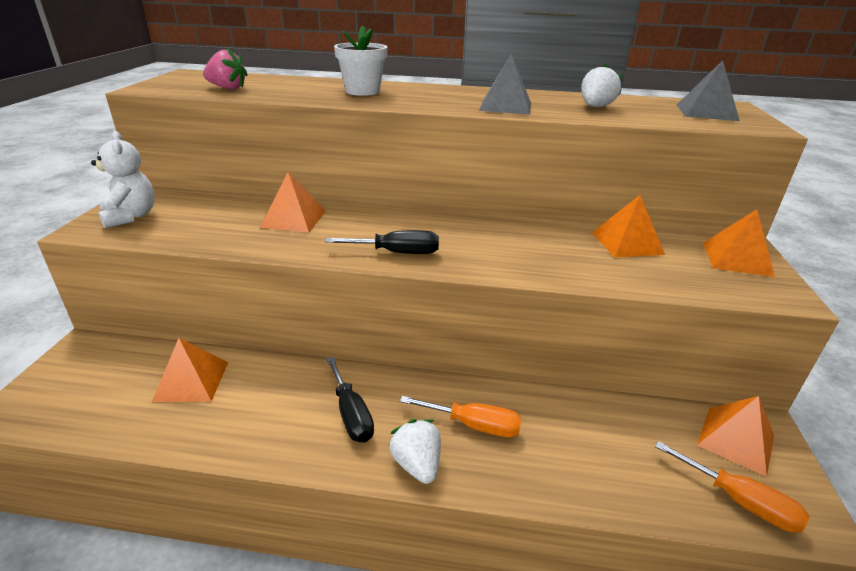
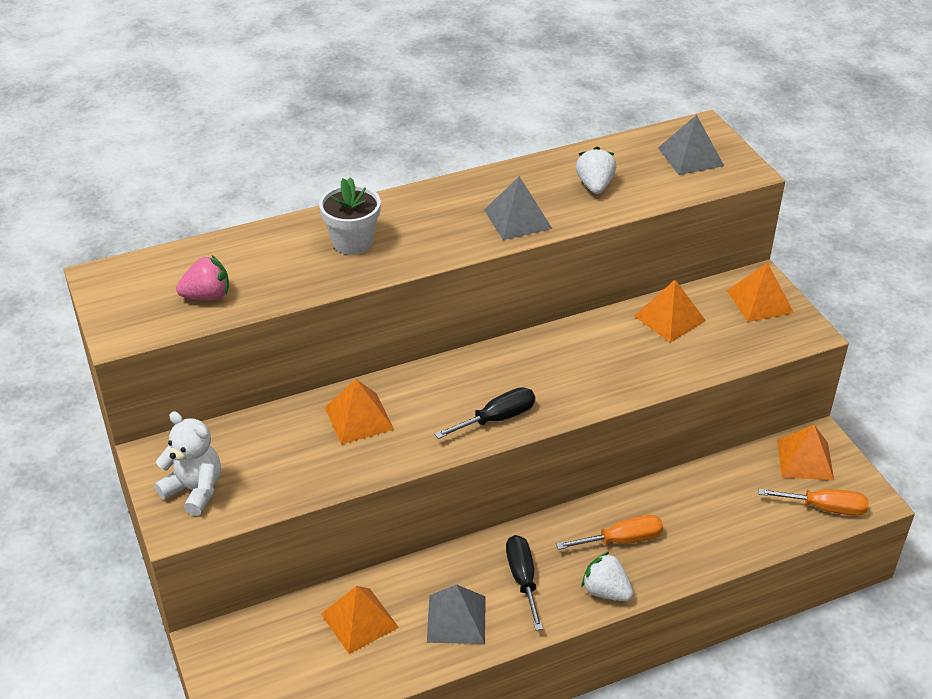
camera: 30 degrees left, 10 degrees up
(261, 418) = (456, 619): none -> grey pyramid
(351, 414) = (523, 579): black screwdriver -> black screwdriver turned 135 degrees counterclockwise

